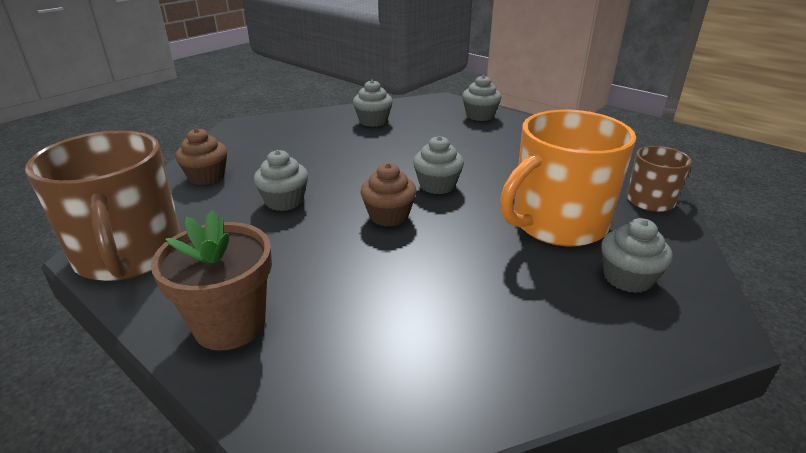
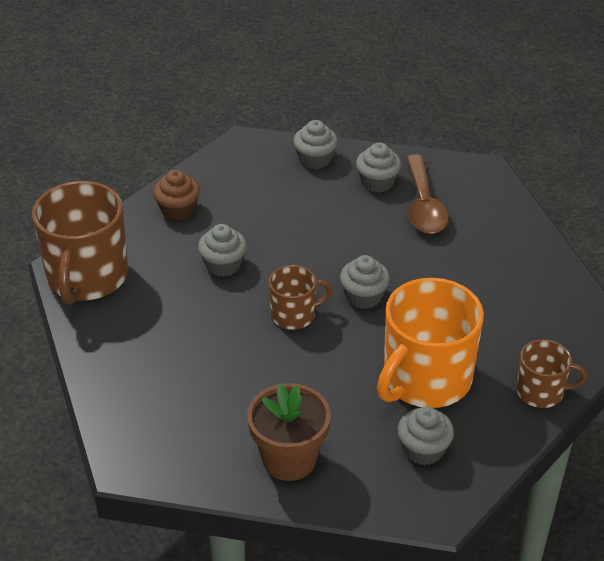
camera: 30 degrees right, 10 degrees up
(230, 324) = (123, 365): brown flower pot -> brown flower pot (289, 459)
(389, 216) = (294, 315): brown cupcake -> brown mug
(422, 124) = (423, 205): none -> brown spoon
(480, 116) = (499, 213): grey cupcake -> grey cupcake (315, 159)
(557, 223) = (425, 379): orange mug -> orange mug turned 45 degrees counterclockwise

